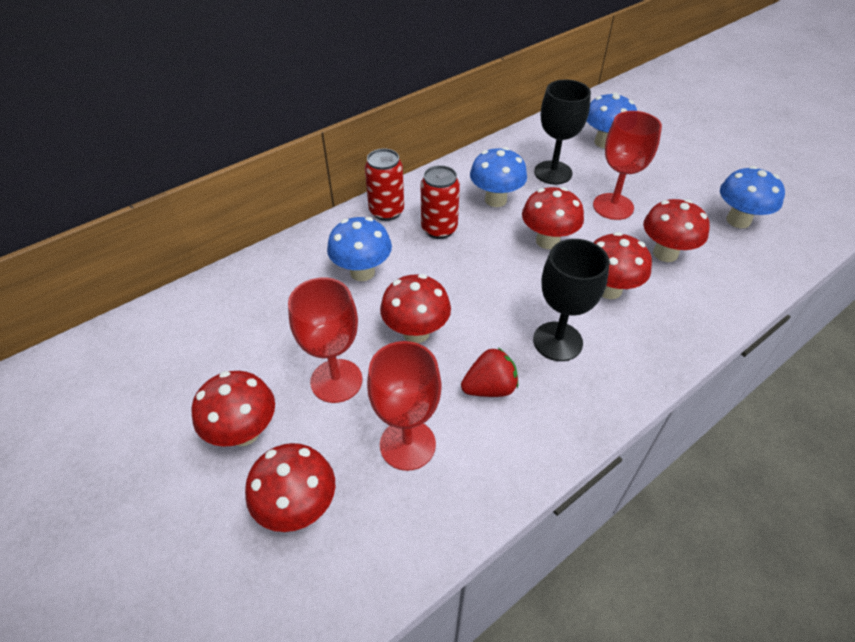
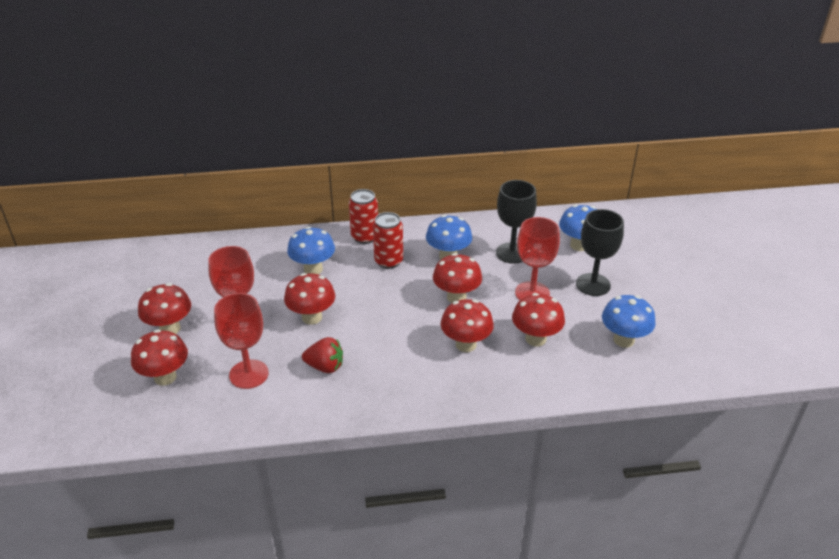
camera: 30 degrees right, 10 degrees down
(557, 341) = (395, 360): black goblet -> black goblet (593, 284)

